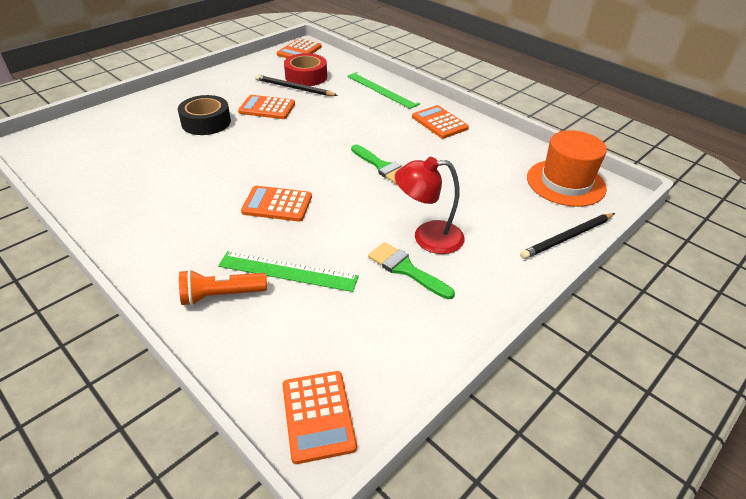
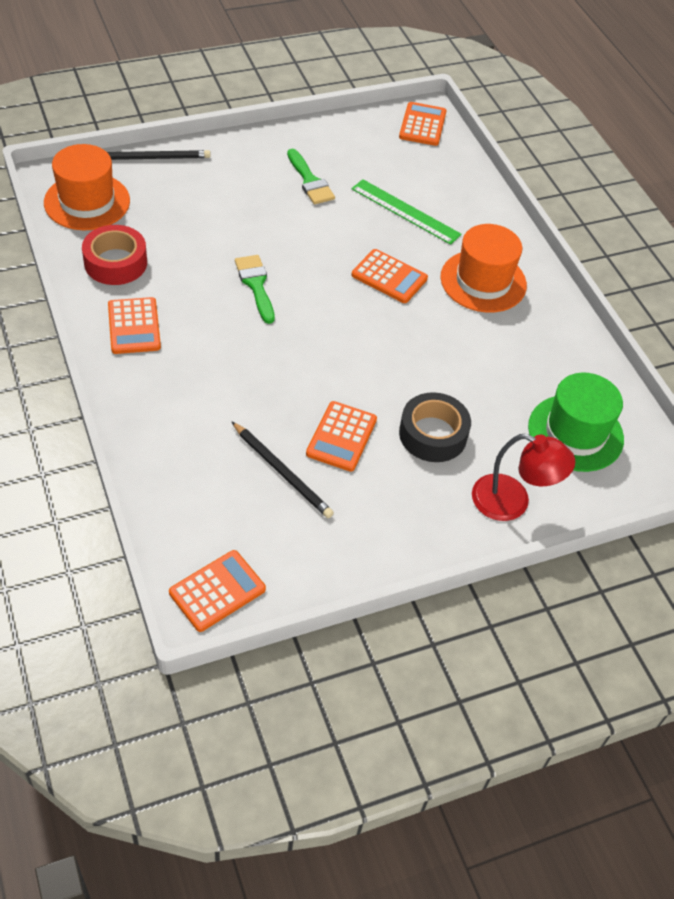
camera: 160 degrees left, 10 degrees up
(96, 147) = (575, 433): none -> green hat
(185, 227) = (483, 281): none -> orange hat
(221, 295) = (464, 211): orange flashlight -> none
(267, 108) = (341, 437): orange calculator -> orange calculator turned 75 degrees clockwise
(306, 76) = (248, 498): red tape -> red tape (115, 263)
(382, 90) = (155, 420): green ruler -> none
(427, 237) = (271, 198): red lamp -> red lamp (512, 502)

